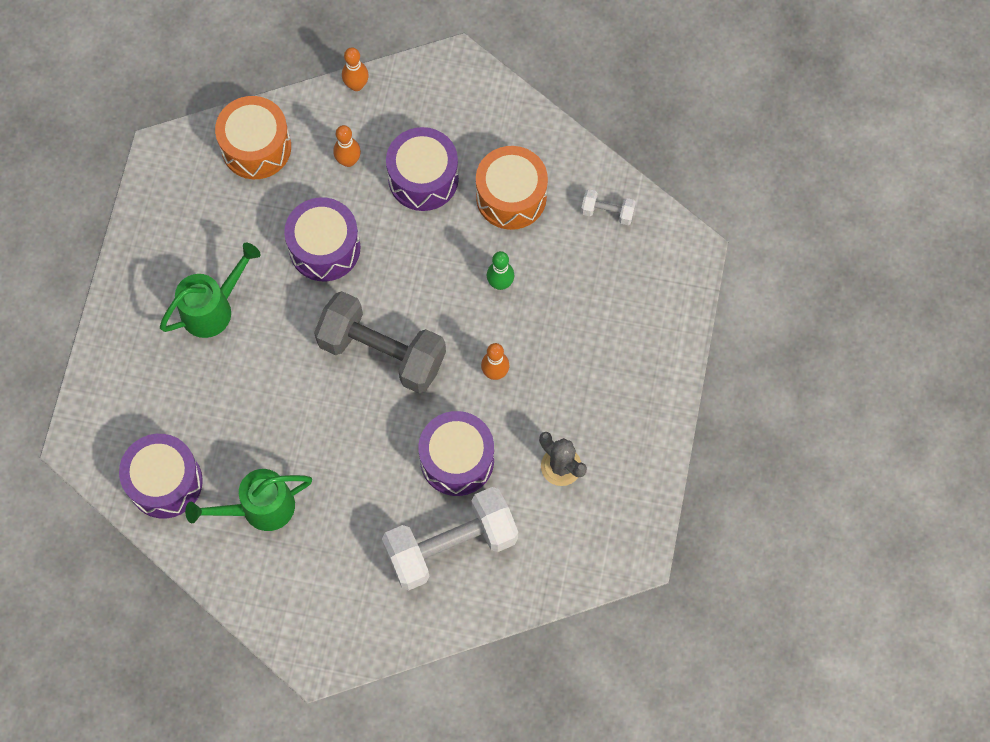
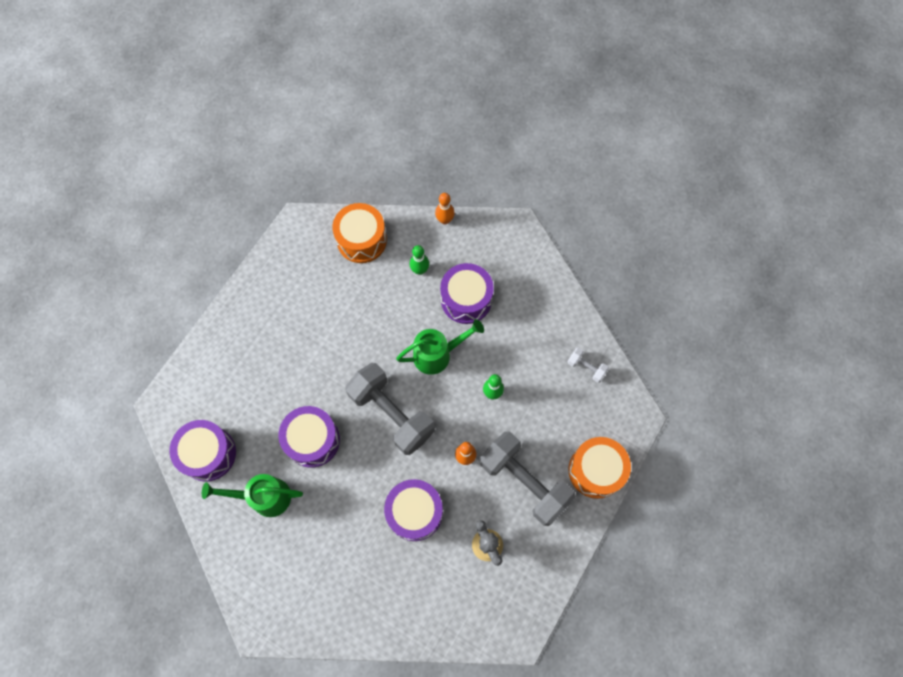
camera: 20 degrees right, 0 degrees up
(213, 308) = (290, 341): green watering can -> green watering can (437, 354)
(324, 248) = (380, 325): purple drum -> purple drum (312, 440)
(348, 161) = (420, 270): orange bowling pin -> green bowling pin
(451, 546) = (386, 576): white dumbbell -> none
(511, 197) = (522, 333): orange drum -> orange drum (595, 470)
(579, 376) = (524, 481): none -> grey dumbbell

